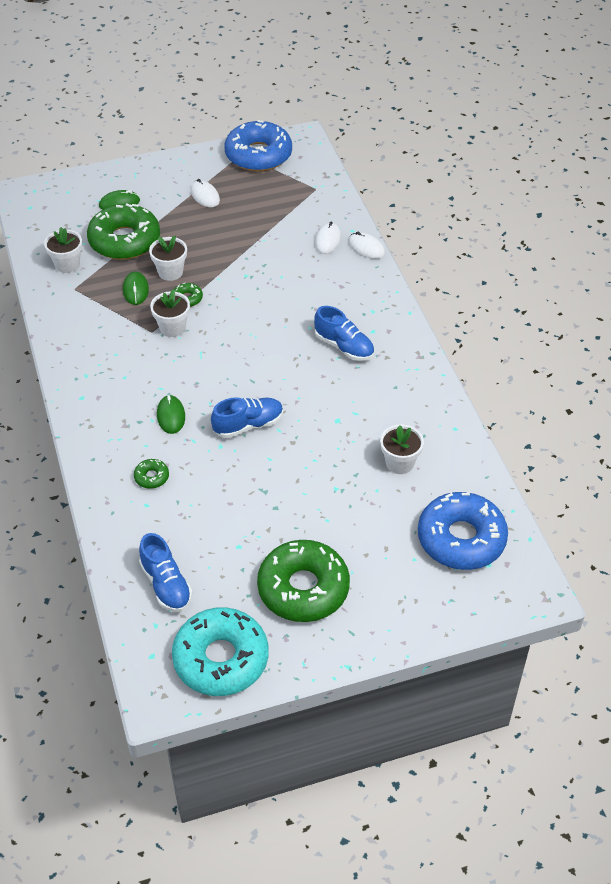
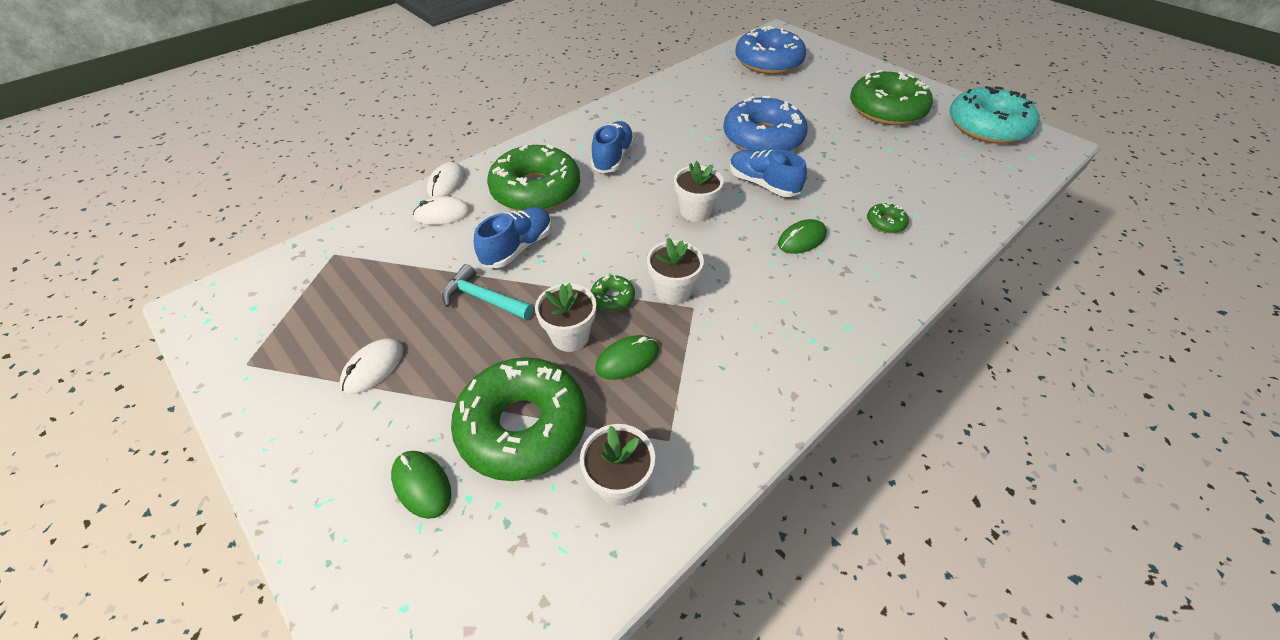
camera: 115 degrees left, 0 degrees up
(166, 584) = (971, 173): blue shoe -> blue shoe (518, 247)
(228, 244) = (483, 299): none -> turquoise hammer
(258, 155) = (248, 341): blue donut -> blue donut (762, 138)
(326, 291) = (536, 190): none -> green donut
(399, 463) = (726, 98): white flower pot -> white flower pot (695, 211)

